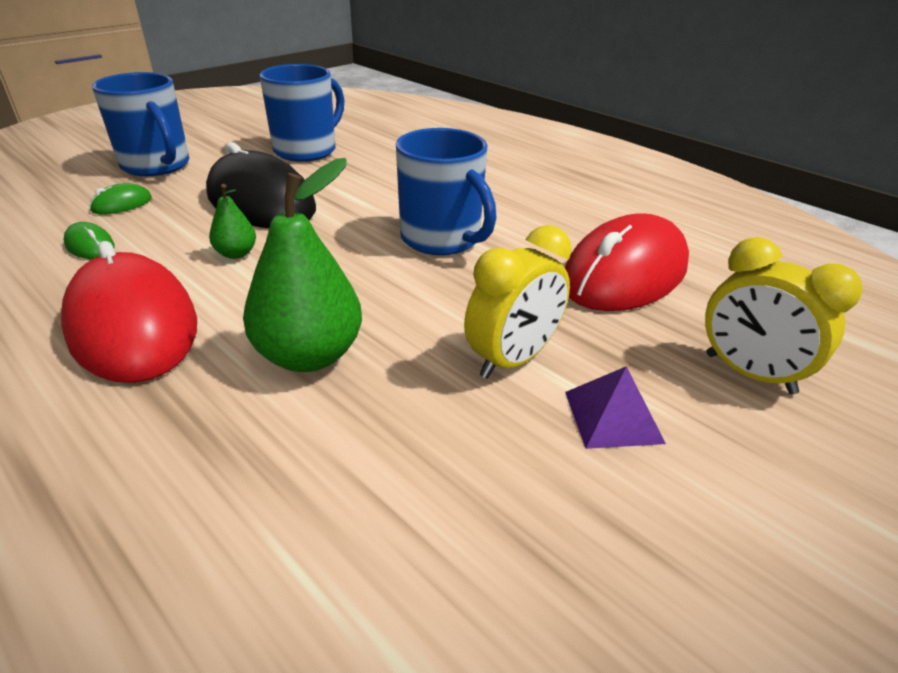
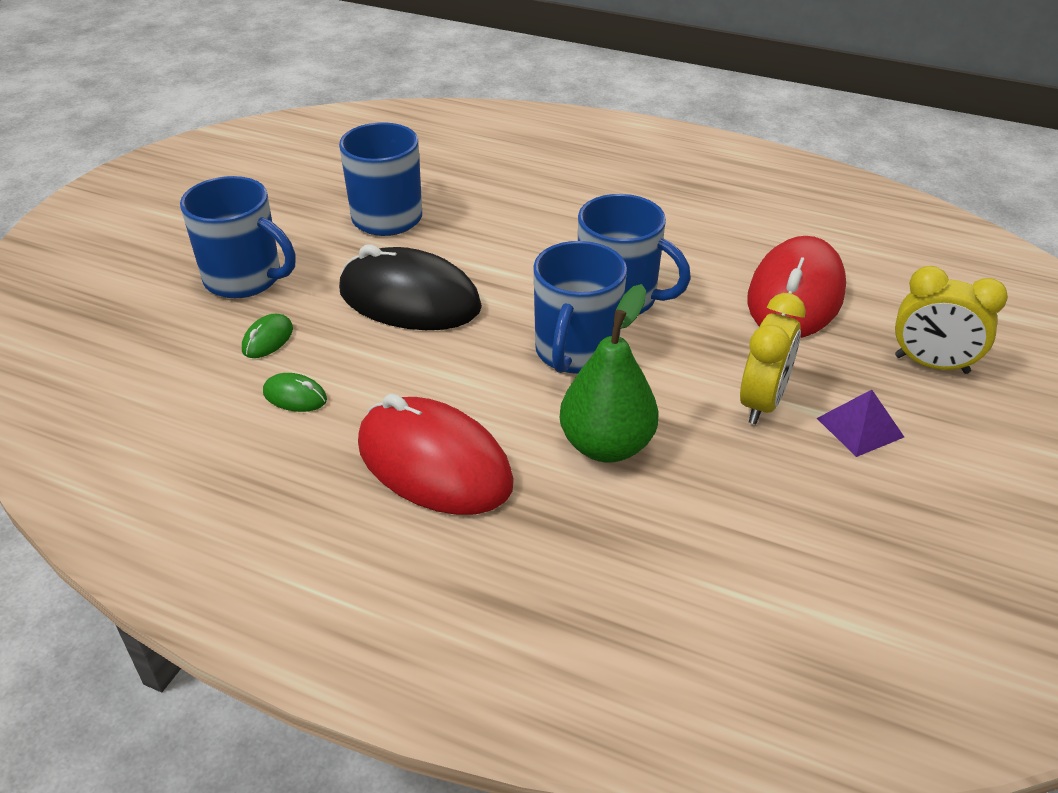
camera: 20 degrees left, 5 degrees up
(236, 254) = (447, 366): green pear -> none
(360, 269) = (575, 352): none -> blue mug

